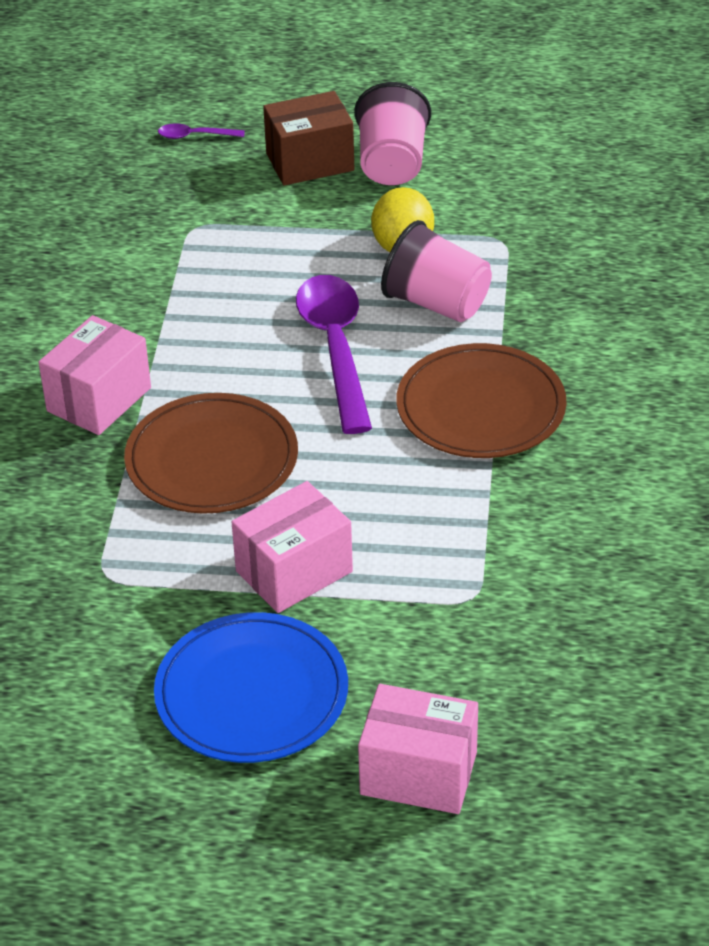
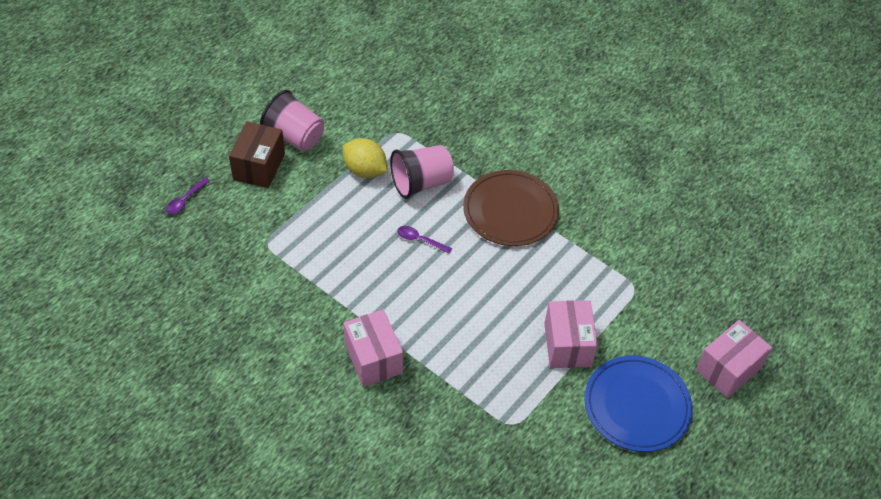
camera: 60 degrees left, 10 degrees up
(212, 459) = (461, 335): brown plate -> none
(335, 348) = (420, 240): purple spoon -> purple spoon, size x0.43

